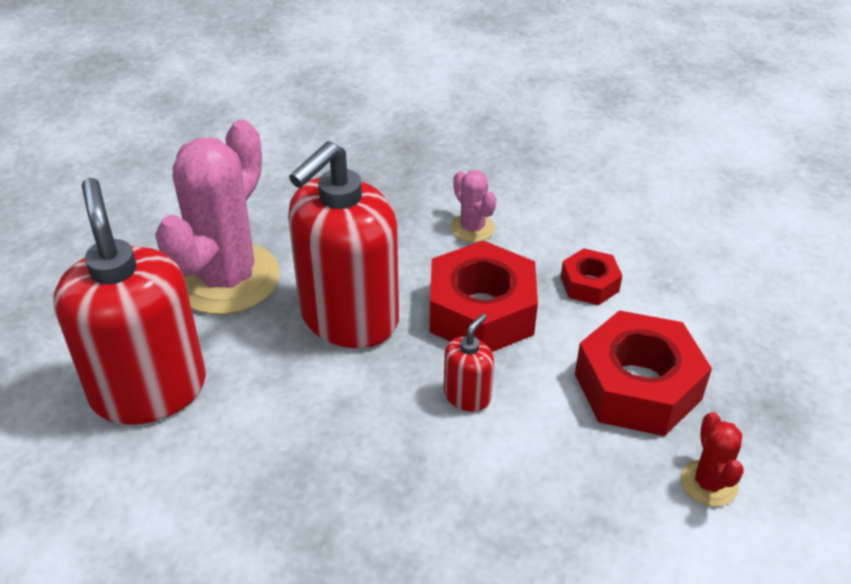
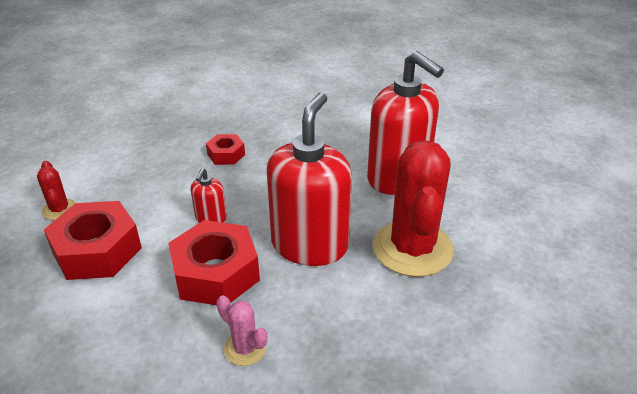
camera: 160 degrees right, 5 degrees down
(227, 279) = (412, 248): pink cactus -> red cactus
(589, 284) = (131, 320): red nut -> red nut (226, 154)

